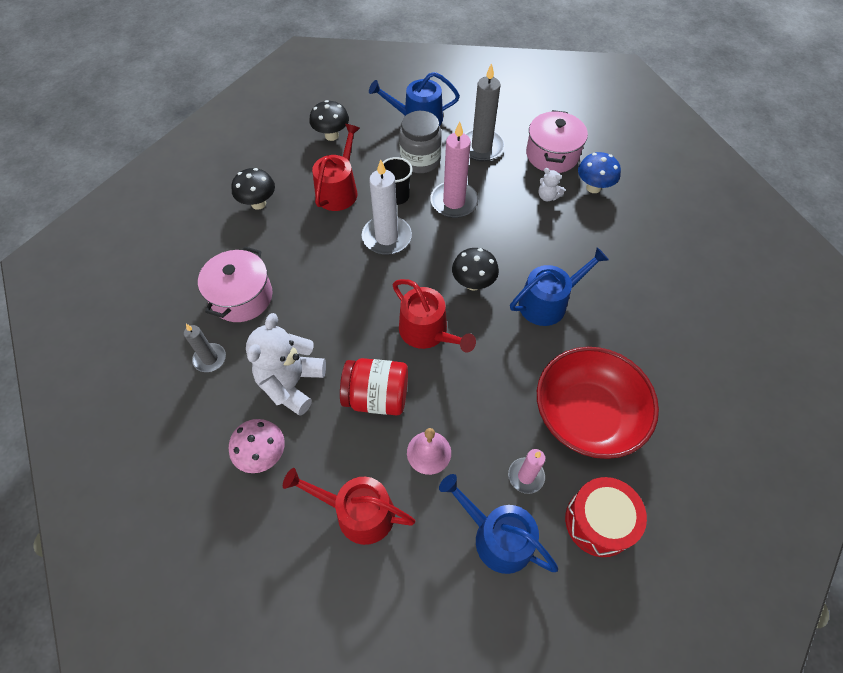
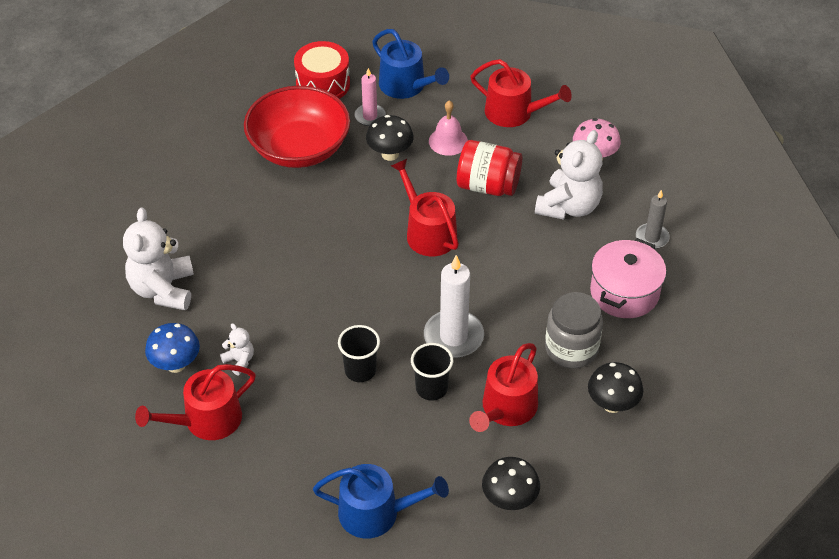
camera: 170 degrees left, 10 degrees down
(420, 160) = (389, 438): grey jar -> grey jar (571, 348)
(454, 202) = (360, 370): pink candle -> black cup
(473, 283) = (366, 271): black mushroom -> black mushroom (390, 154)
(481, 147) = (298, 447): grey candle -> none
(548, 302) = (293, 242): blue watering can -> none
(552, 155) = (206, 420): pink pot -> red watering can
(637, 243) = (163, 289): none -> white teddy bear

